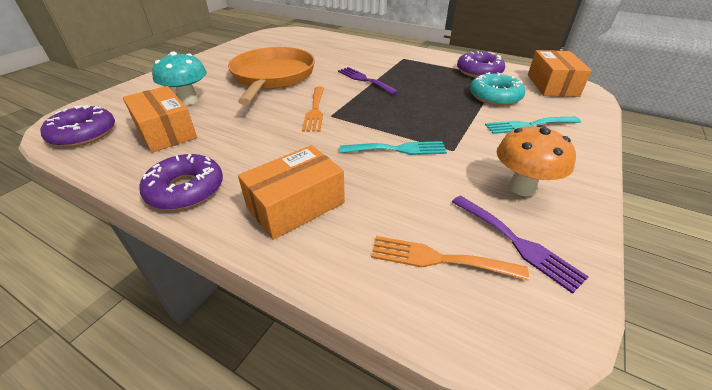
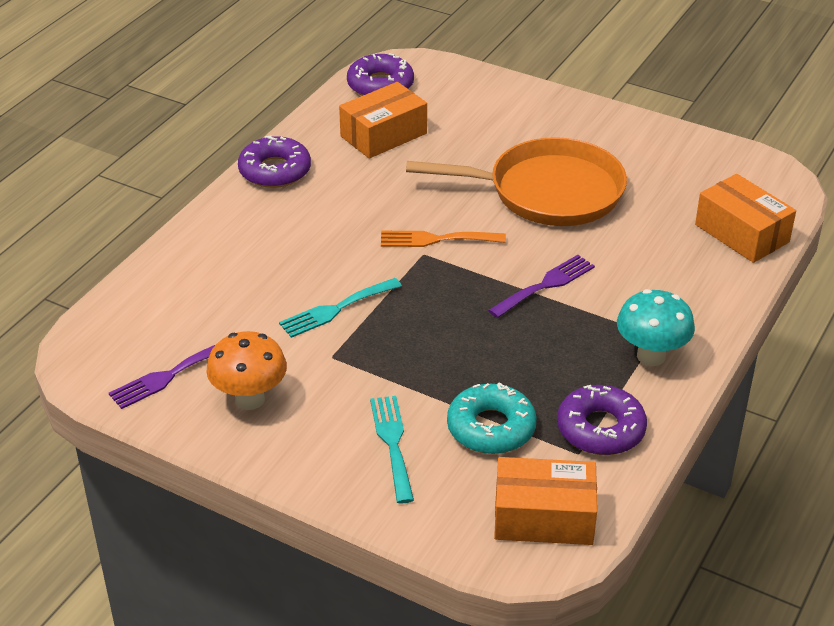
camera: 90 degrees right, 0 degrees up
(188, 101) = (462, 134): turquoise mushroom -> turquoise mushroom (651, 356)
(296, 205) = (243, 238): orange box -> orange box (741, 233)
(398, 149) = (336, 309): turquoise fork -> turquoise fork turned 60 degrees clockwise
(438, 259) = (160, 322): orange fork -> none

